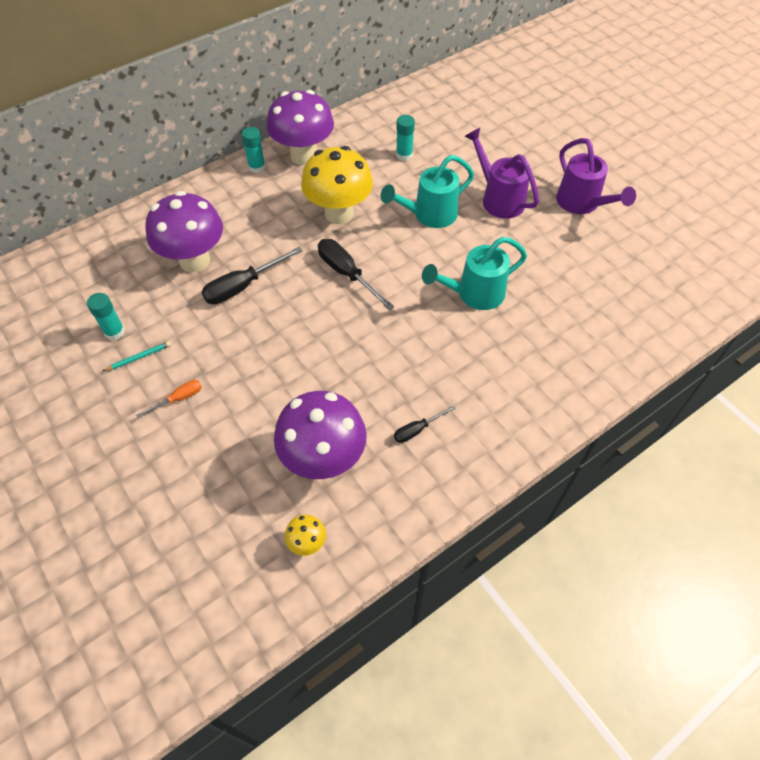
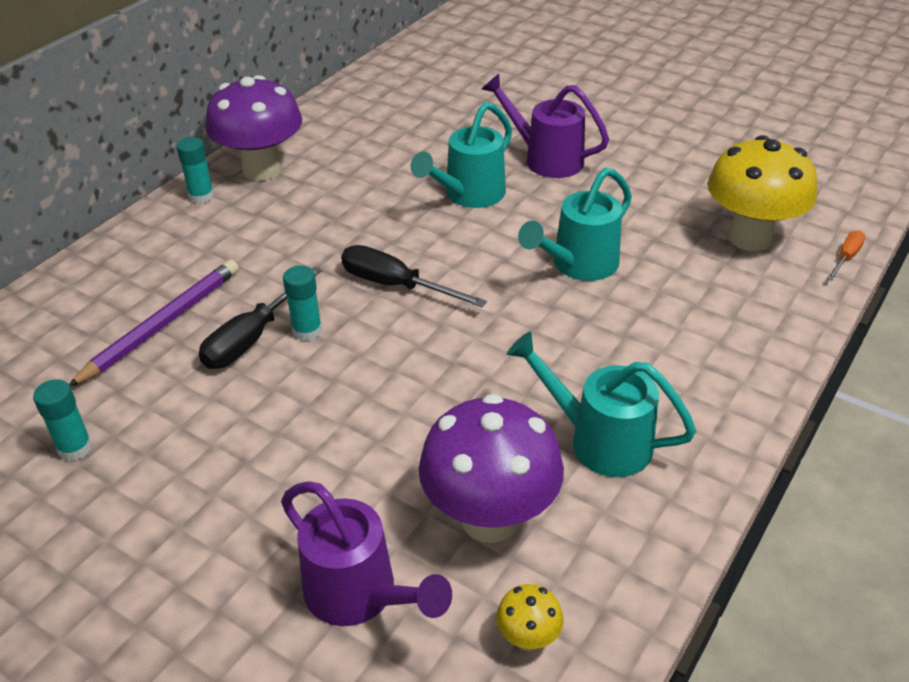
camera: 20 degrees left, 15 degrees down
(139, 357) = (132, 470): turquoise pencil -> none
(178, 399) = (224, 507): orange screwdriver -> orange screwdriver (846, 257)
(194, 260) = (162, 325): purple mushroom -> purple pencil
(339, 213) = (346, 221): yellow mushroom -> yellow mushroom (749, 238)
(404, 155) = (398, 141): turquoise glue stick -> turquoise glue stick (307, 331)
(417, 430) = (599, 440): black screwdriver -> turquoise watering can
(581, 204) = (649, 142): purple watering can -> purple watering can (359, 595)

